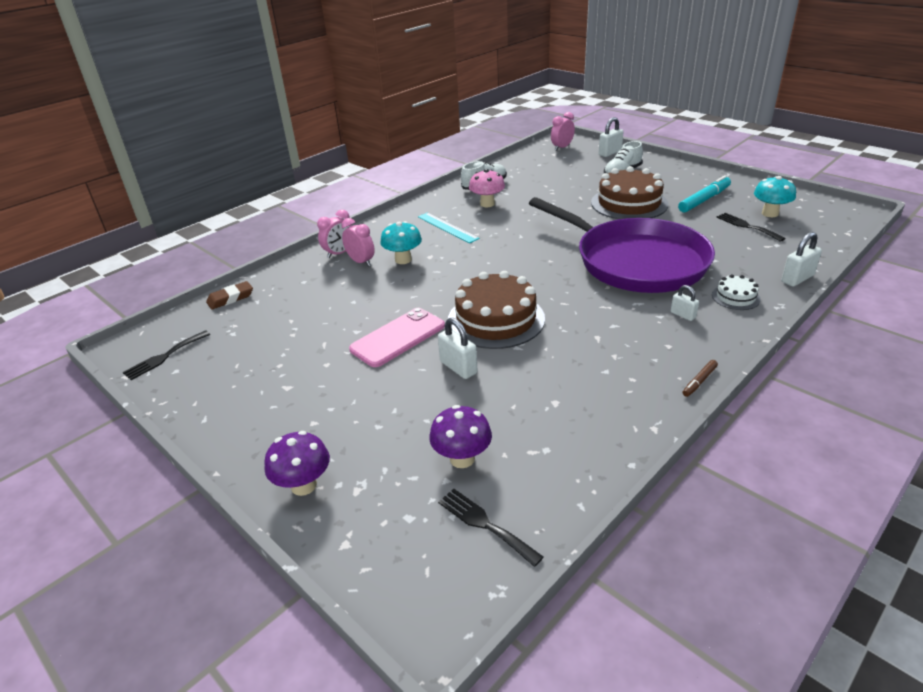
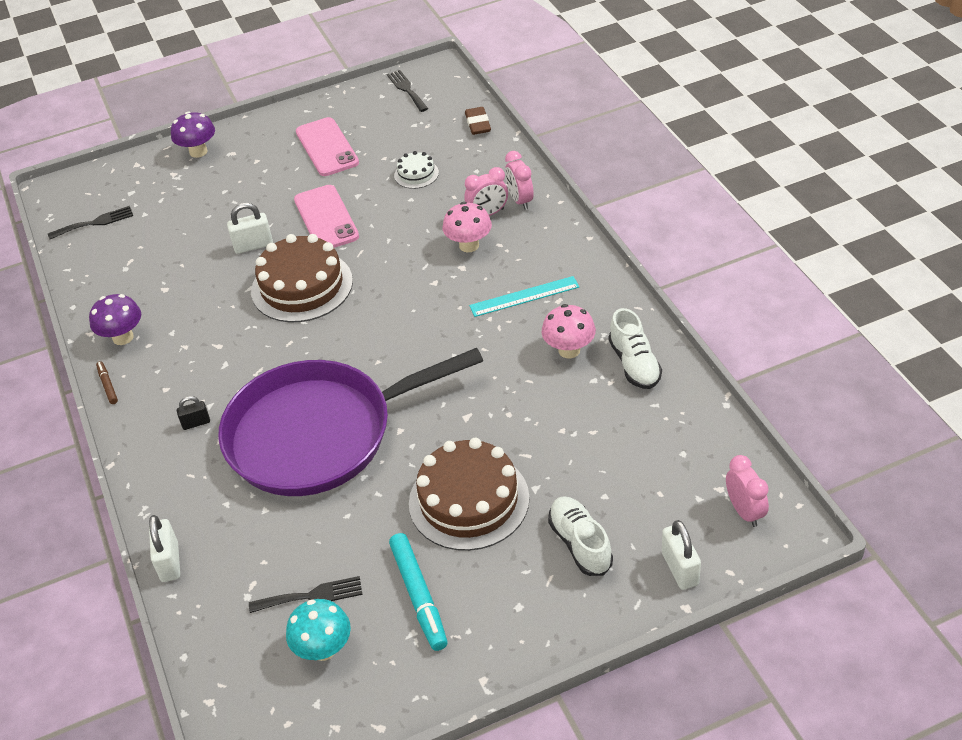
camera: 115 degrees right, 10 degrees up
(279, 377) = (327, 147): none -> pink phone
(403, 260) = (469, 245): turquoise mushroom -> pink mushroom
(462, 459) = (155, 225): purple mushroom -> purple mushroom (123, 337)
(683, 315) = (196, 423): white padlock -> black padlock
(735, 297) = (186, 483): white cake -> white cake (416, 174)

